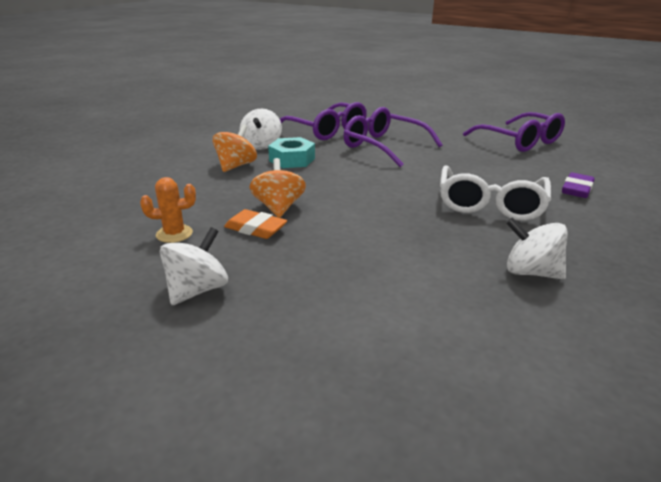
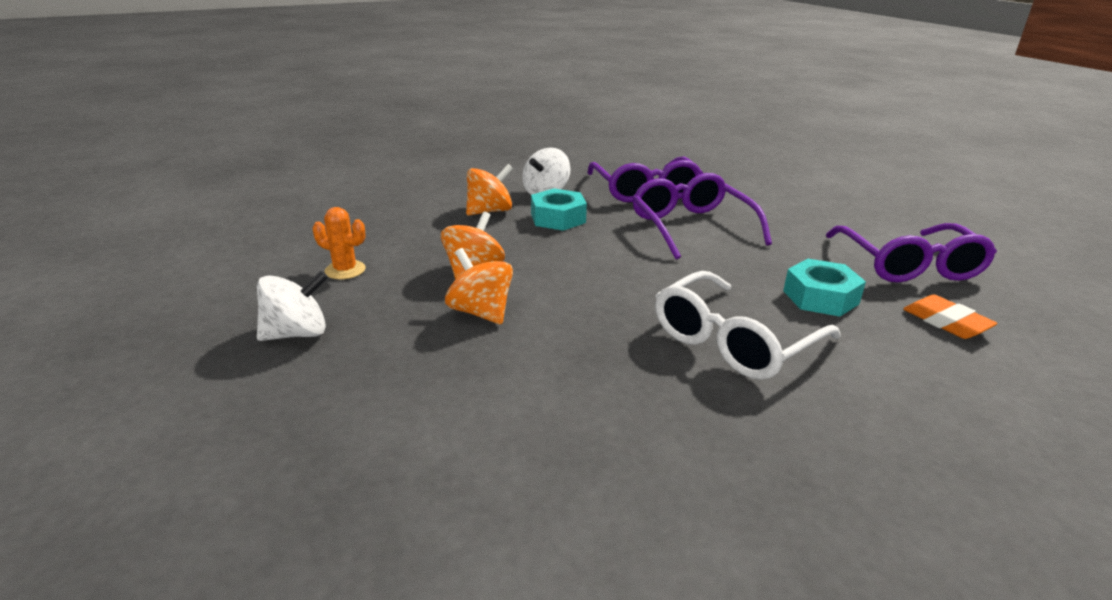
camera: 30 degrees right, 0 degrees up
(255, 228) = (423, 287): orange eraser -> orange eraser (946, 322)
(320, 232) = (481, 312): none -> orange spinning top
(501, 168) = (820, 297): none -> turquoise nut
(530, 272) = (664, 447): white spinning top -> none
(577, 189) = (903, 360): purple eraser -> none

